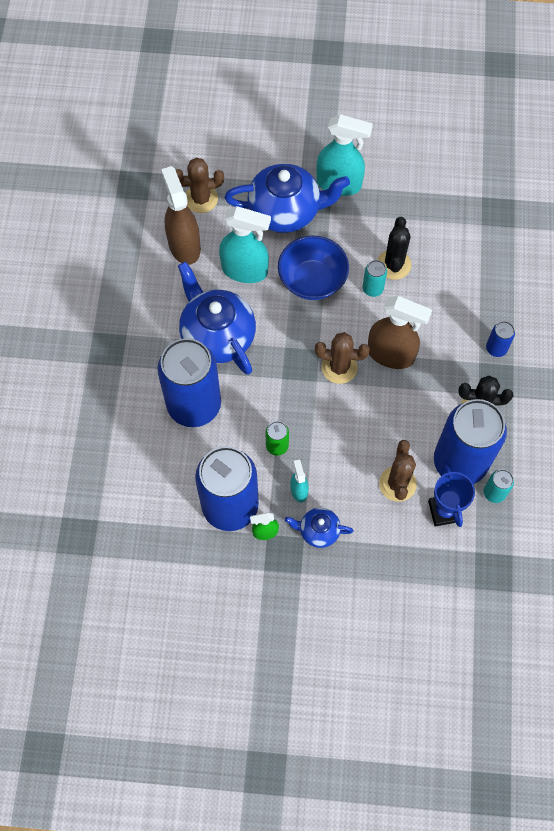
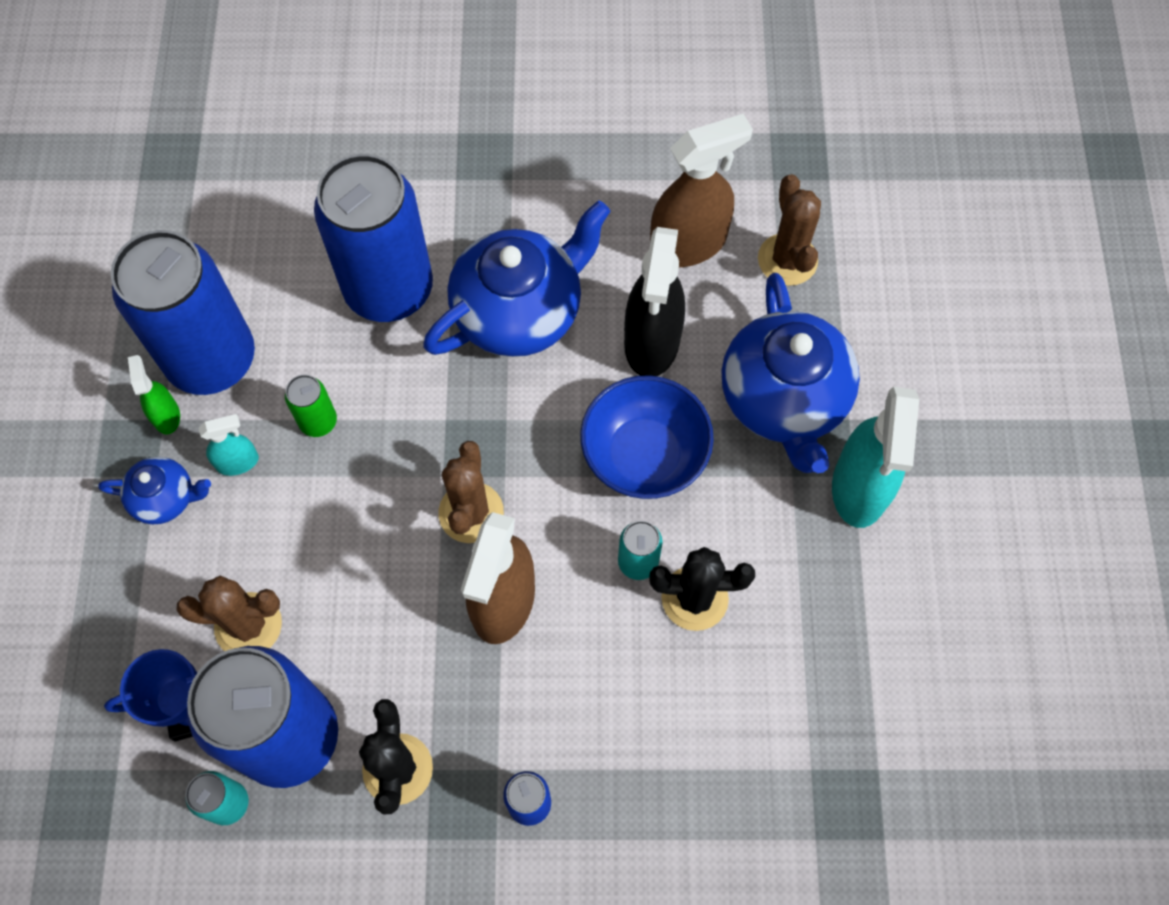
camera: 85 degrees right, 0 degrees up
(245, 270) = (652, 342): turquoise spray bottle -> black spray bottle
(318, 531) = (165, 498): blue teapot -> blue teapot turned 90 degrees clockwise

